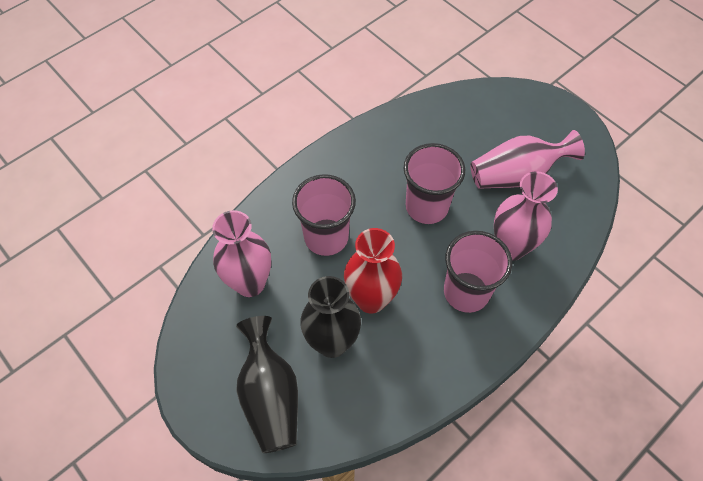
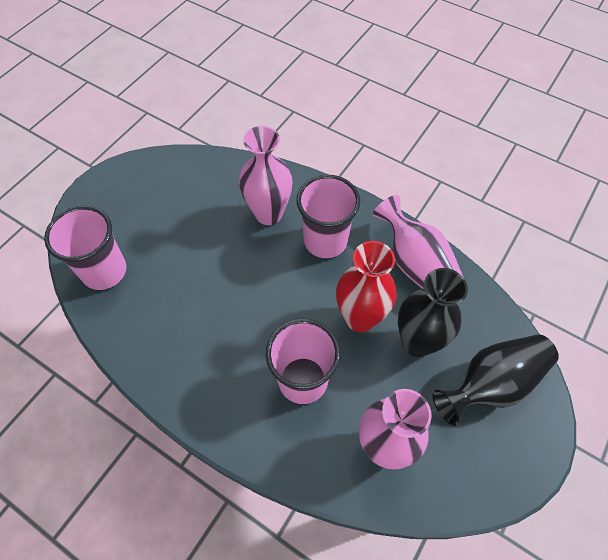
camera: 105 degrees left, 0 degrees up
(426, 207) = (240, 290): pink cup -> pink cup (104, 271)
(516, 175) = (184, 219): pink vase -> pink vase (416, 265)

